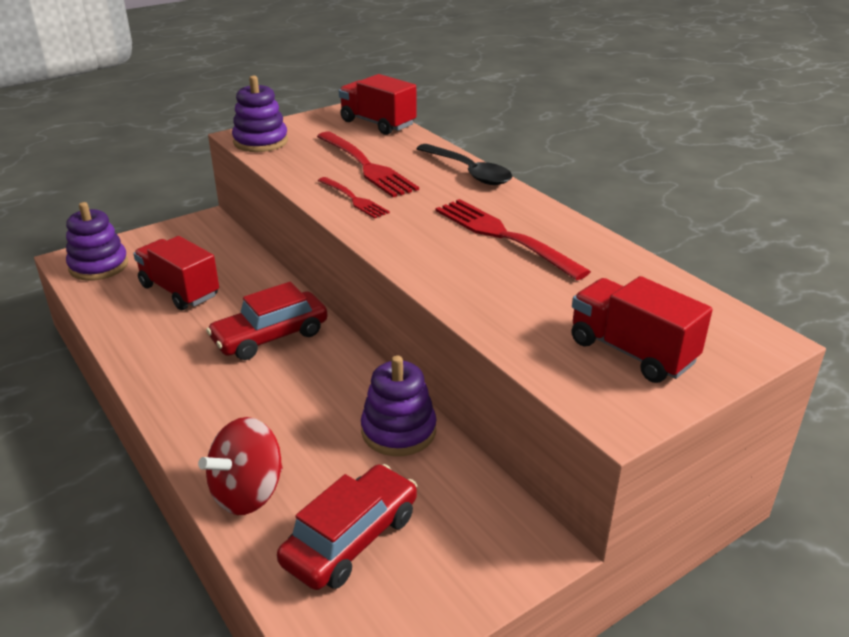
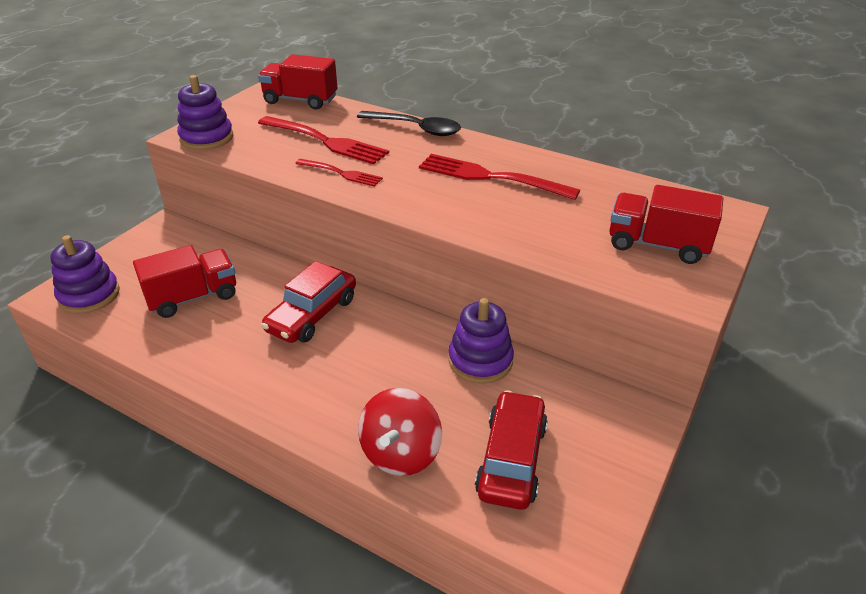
camera: 25 degrees left, 5 degrees up
(179, 291) = (193, 297): red truck -> red truck turned 135 degrees clockwise

